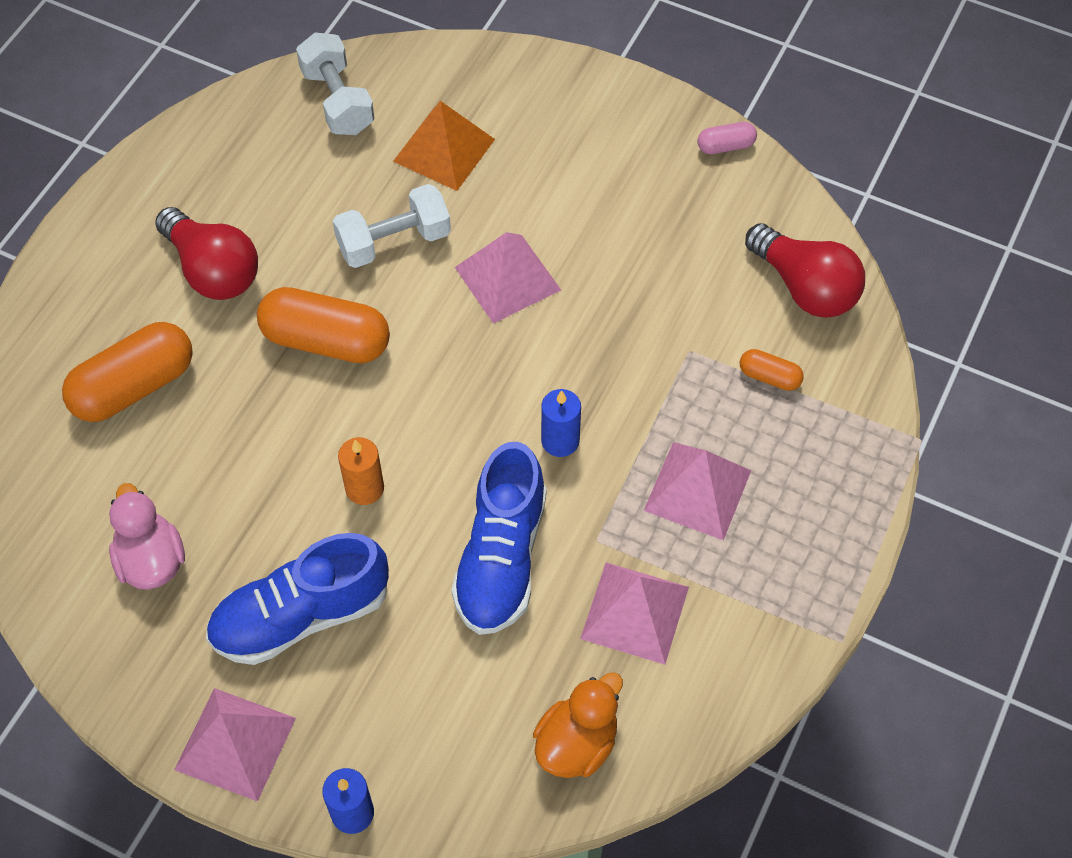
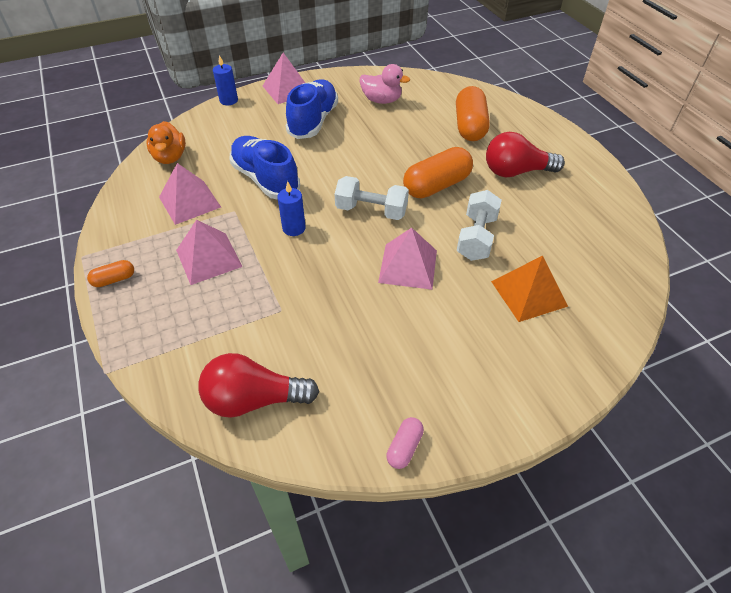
camera: 130 degrees right, 10 degrees down
(338, 101) = (608, 269): white dumbbell -> white dumbbell (371, 211)
(364, 488) = (346, 160): orange candle -> none
(769, 377) = (224, 333): orange capsule -> orange capsule (114, 279)

